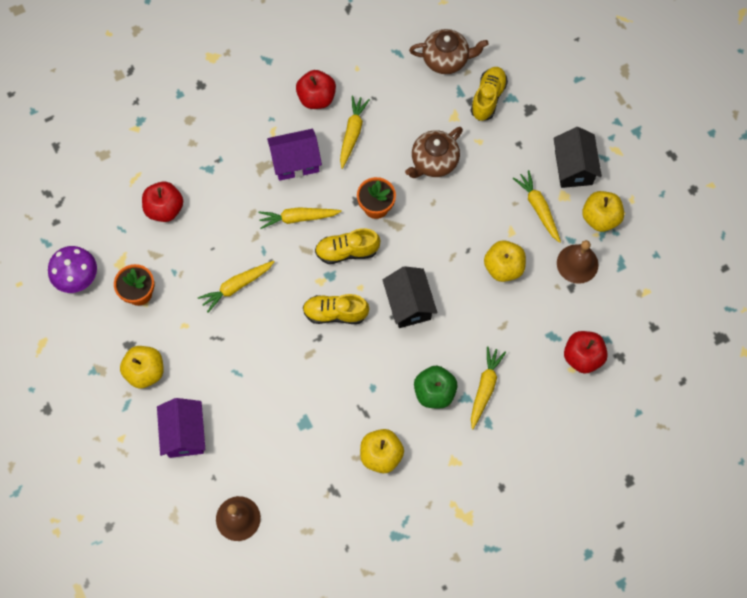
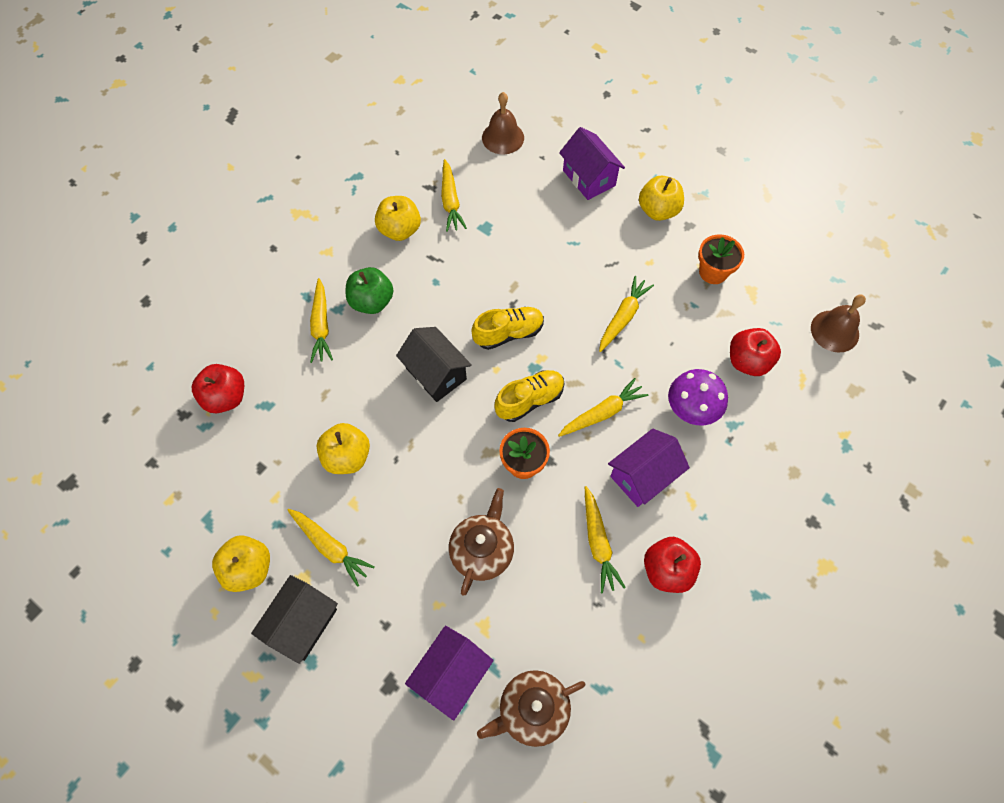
camera: 155 degrees right, 5 degrees down
(77, 277) = (782, 261): purple mushroom -> purple mushroom (692, 408)
(322, 466) = (450, 201): none -> yellow carrot
(488, 98) = (451, 675): yellow shoe -> purple house
(573, 167) = (303, 623): black house -> black house turned 60 degrees clockwise
(577, 263) = (261, 498): brown bell -> brown bell (834, 331)

